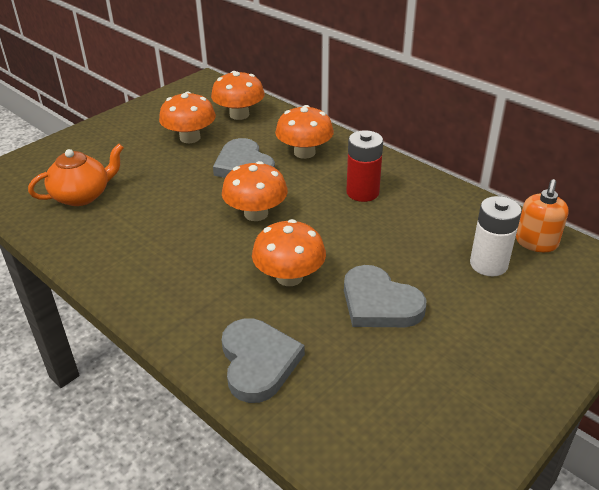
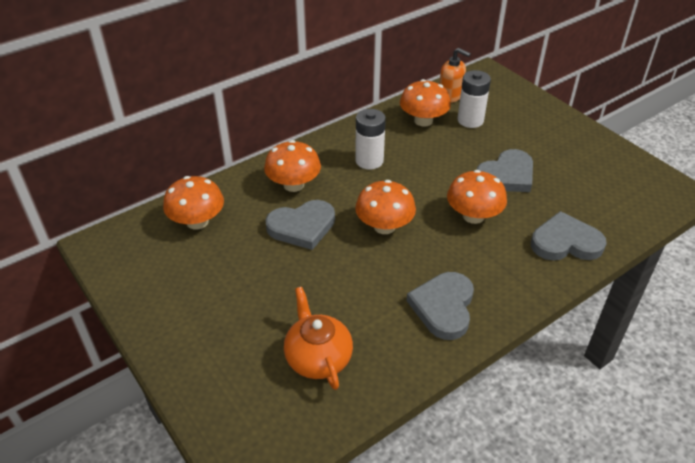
camera: 80 degrees left, 5 degrees up
(141, 263) = (443, 307): none -> grey heart
(190, 138) = (229, 264): orange mushroom -> orange mushroom (423, 120)
(362, 192) = (369, 161): red battery -> white battery

